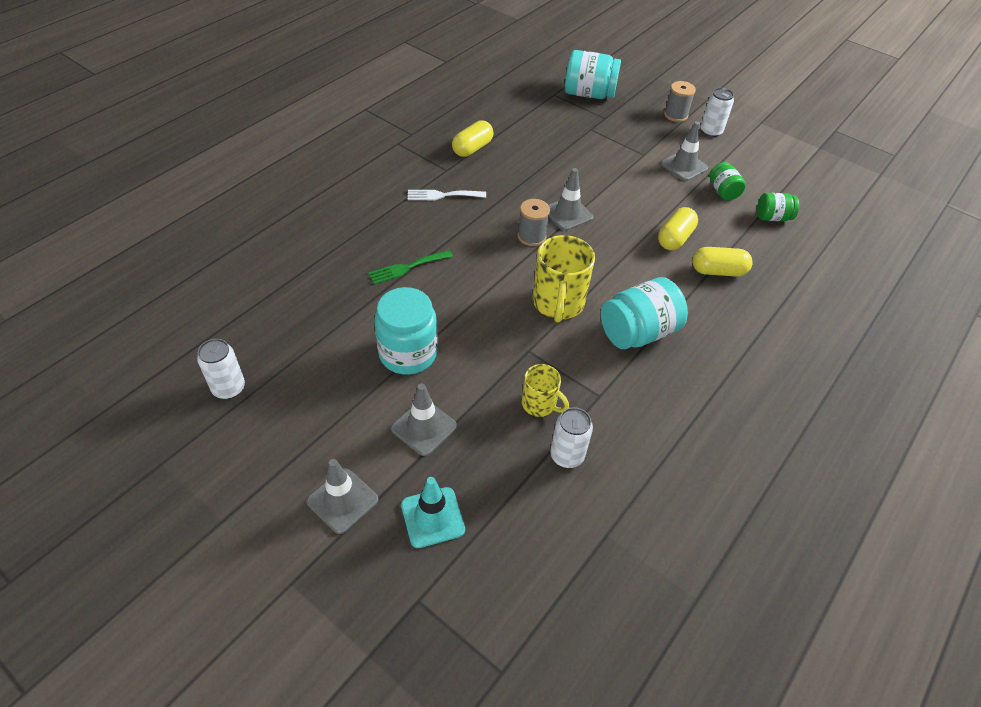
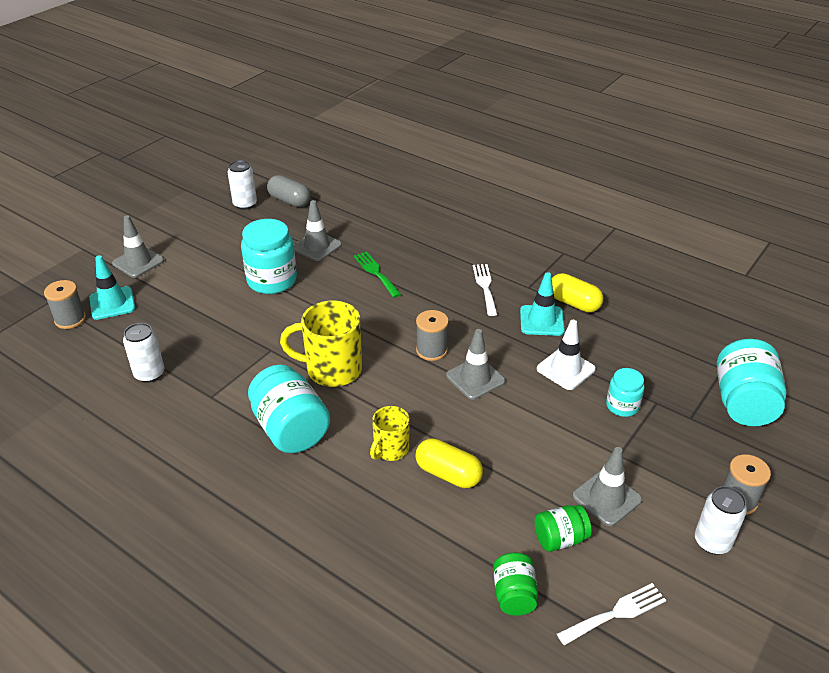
camera: 90 degrees right, 10 degrees down
(236, 341) = (289, 201): none -> grey capsule
(424, 427) = (194, 294): grey traffic cone -> grey traffic cone (317, 246)
(462, 563) = (70, 319): none -> grey spool
(494, 169) = (541, 321): none -> turquoise traffic cone
(540, 404) = (207, 357): yellow mug -> yellow mug (390, 449)
(555, 165) = (565, 369): none -> white traffic cone
(595, 145) = (622, 406): none -> turquoise jar
(718, 271) = (391, 512): yellow capsule -> none
(773, 177) = (616, 613): none -> white fork

